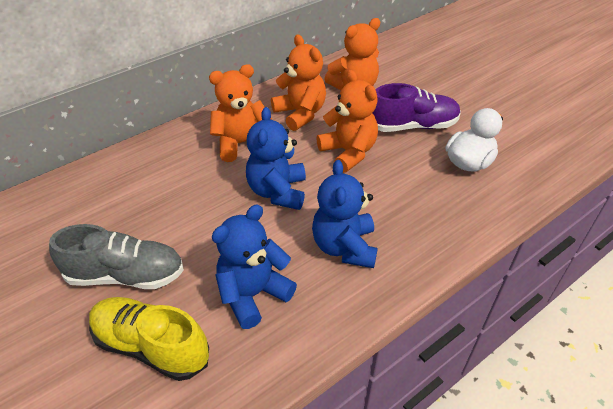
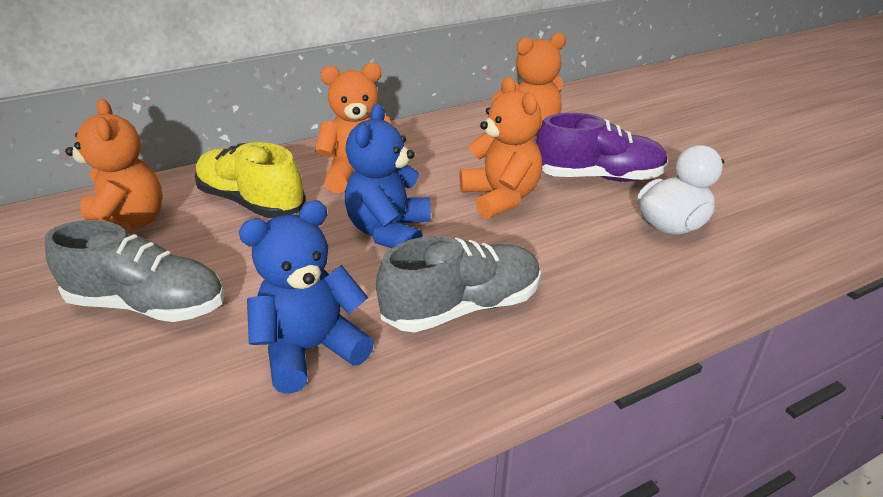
camera: 10 degrees right, 10 degrees down
(151, 346) = (141, 397): yellow shoe -> yellow shoe (251, 202)
(300, 114) = (448, 151): orange teddy bear -> orange teddy bear (127, 226)
(344, 247) = (462, 307): blue teddy bear -> grey shoe

